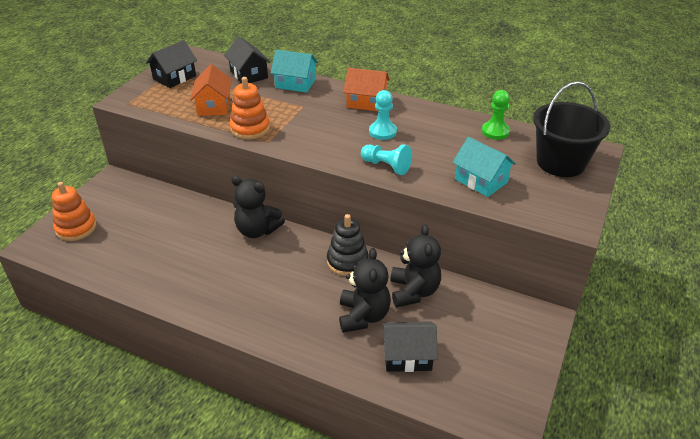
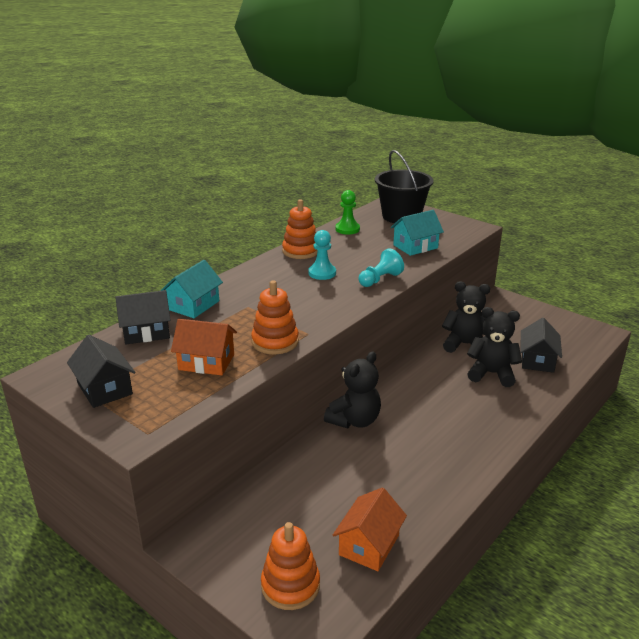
camera: 75 degrees left, 10 degrees down
(347, 261) = (419, 371): black stacking toy -> none
(366, 102) = (262, 273): orange house -> orange house (369, 545)
(423, 113) = (301, 251): none -> orange stacking toy

